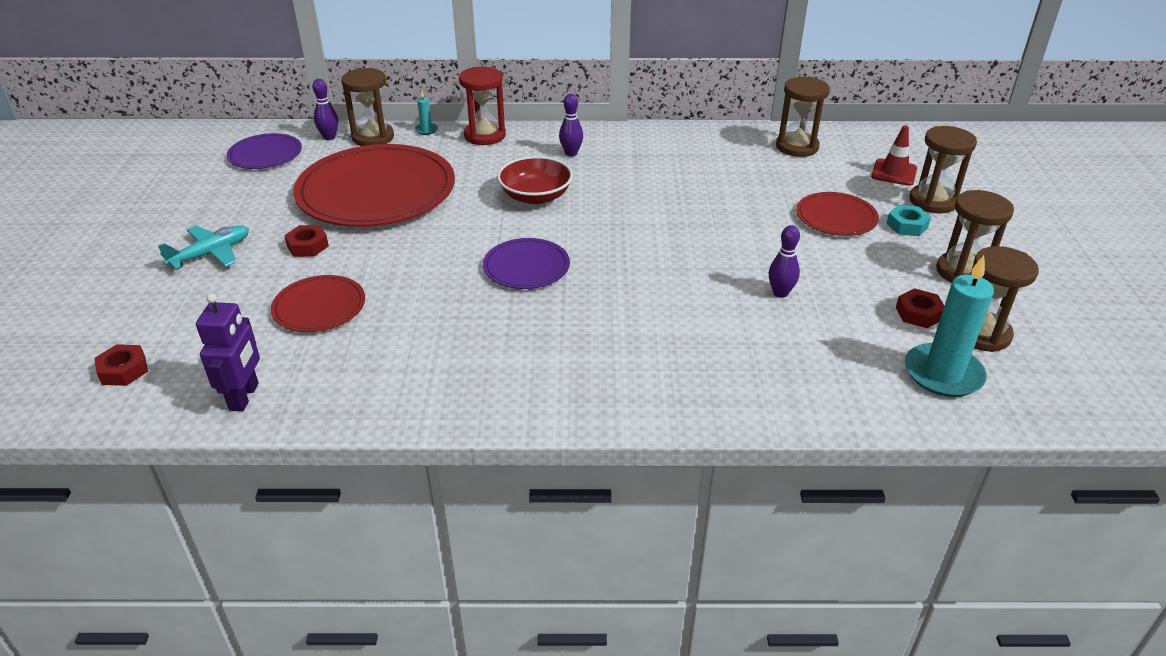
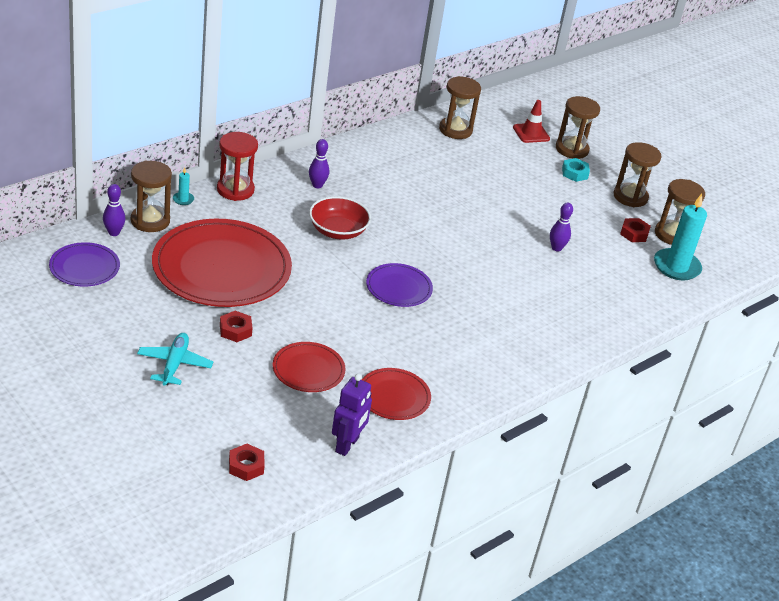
camera: 45 degrees left, 0 degrees up
(244, 397) = (347, 445): purple robot -> purple robot turned 60 degrees clockwise
(836, 217) = (532, 181): red plate -> red plate (394, 396)

